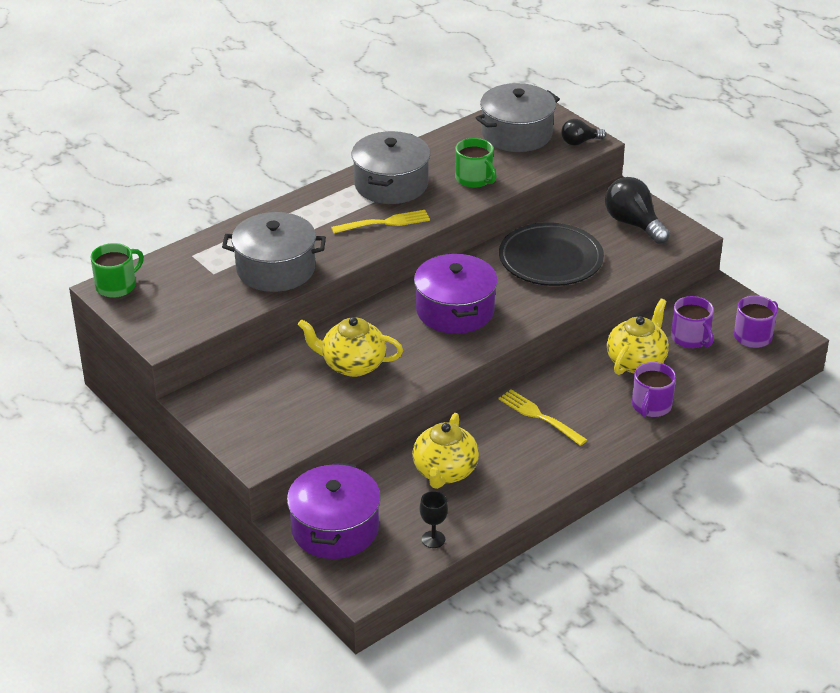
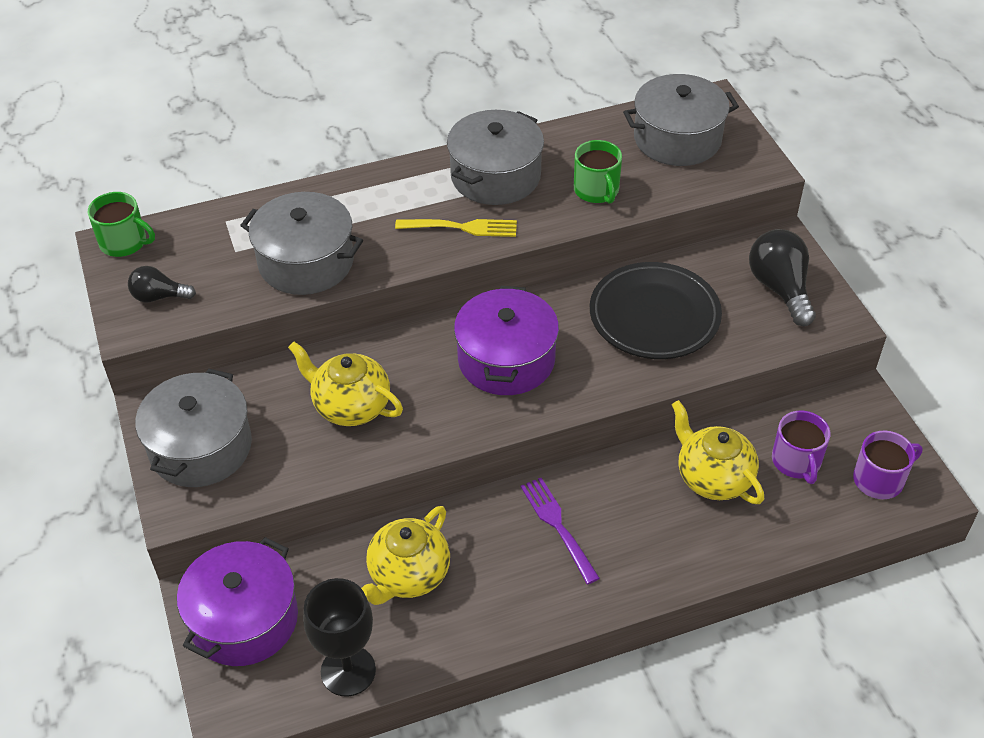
camera: 20 degrees right, 10 degrees up
(117, 286) = (124, 242): green mug -> green mug turned 45 degrees clockwise
(250, 416) = (200, 447): none -> grey pot
(433, 539) = (348, 671): black goblet -> black goblet, size x1.83
(540, 417) = (558, 527): yellow fork -> purple fork
(579, 142) = (749, 166): black light bulb -> black light bulb (159, 296)
(636, 361) = (713, 478): yellow teapot -> yellow teapot turned 90 degrees counterclockwise
(651, 406) = (703, 549): purple mug -> none

